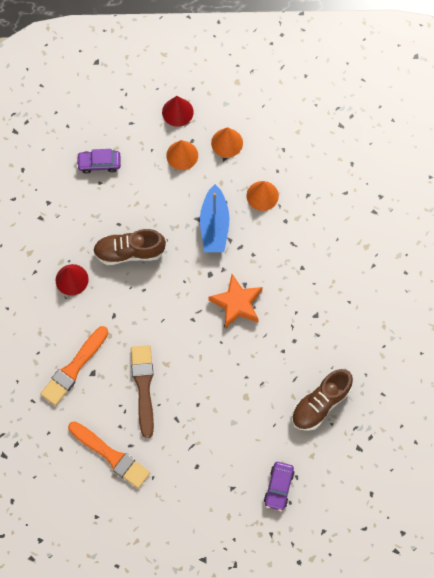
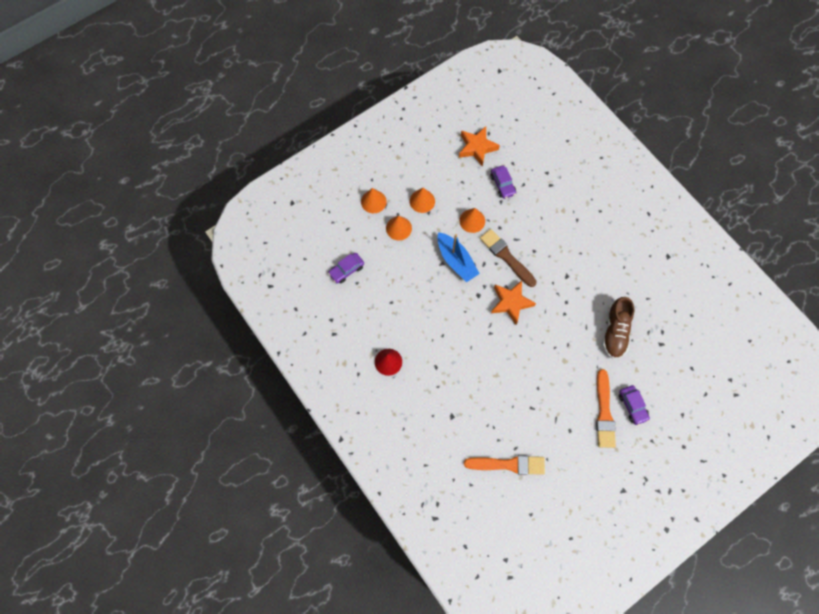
camera: 35 degrees left, 0 degrees up
(74, 368) = (436, 422): orange brush -> orange brush (604, 412)
(129, 252) = (413, 316): brown shoe -> none
(143, 386) = (493, 401): brown brush -> brown brush (506, 256)
(177, 112) = (373, 201): red cone -> orange cone
(323, 179) = (502, 184): none -> purple car
(326, 123) = (477, 147): none -> orange star

